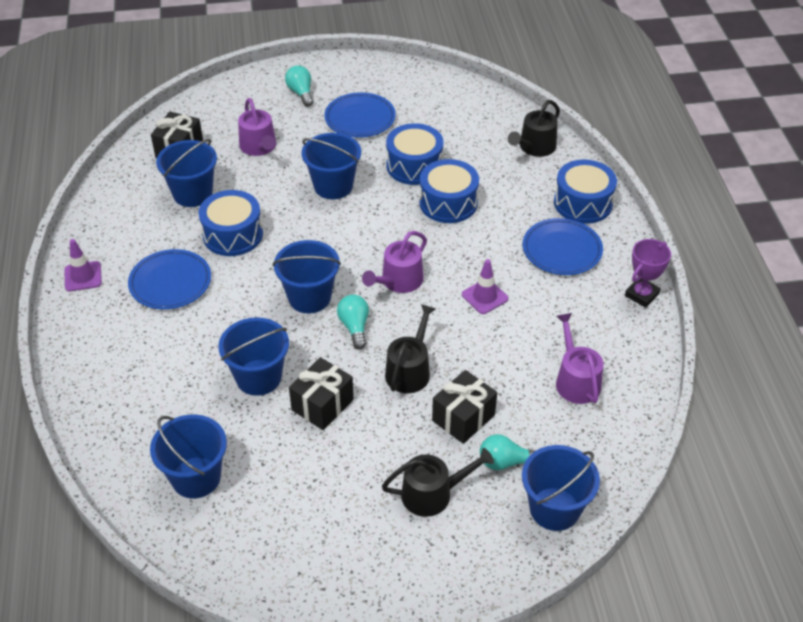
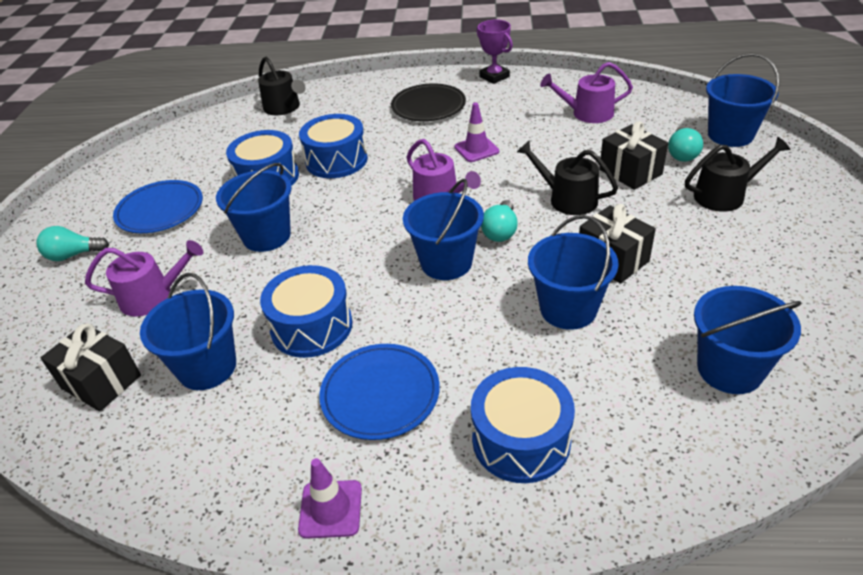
camera: 75 degrees left, 5 degrees down
(354, 327) = (500, 231): turquoise light bulb -> turquoise light bulb turned 75 degrees counterclockwise
(432, 494) = (724, 195): black watering can -> black watering can turned 75 degrees clockwise
(562, 250) = (428, 106): blue plate -> black plate
(583, 203) = (373, 91): blue drum -> blue drum (521, 440)

